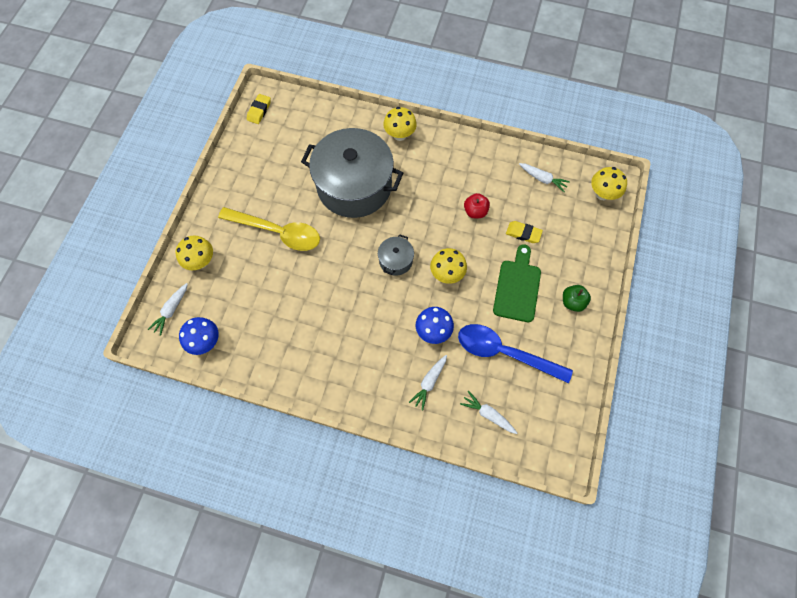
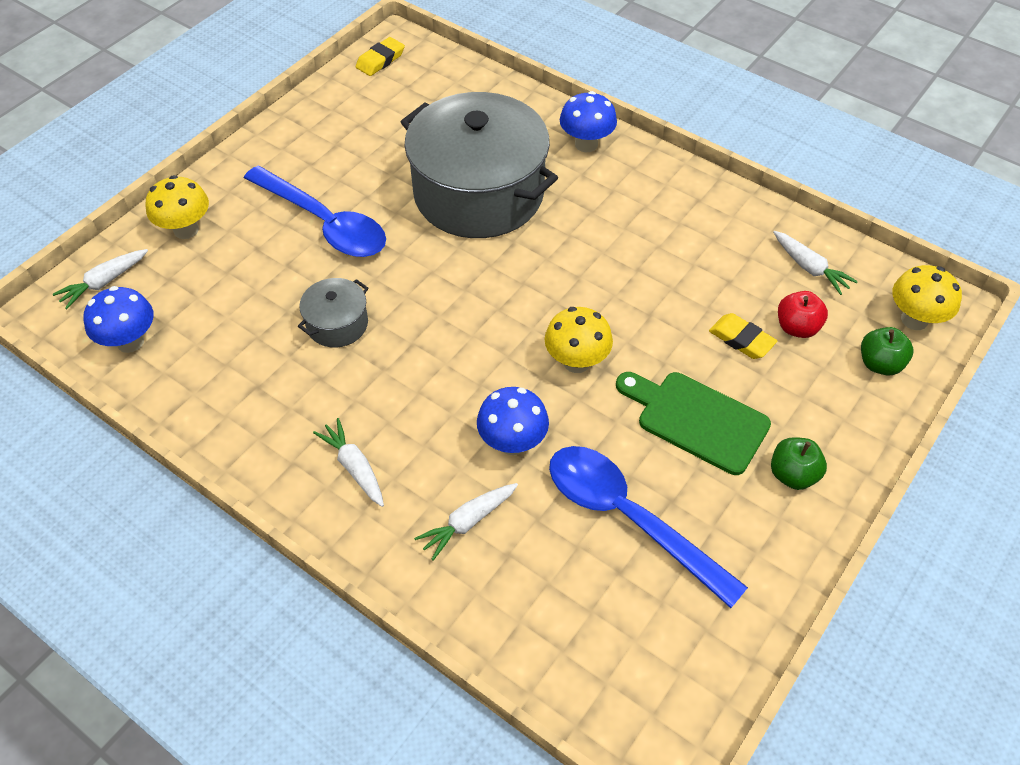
camera: 20 degrees right, 15 degrees down
(278, 232) = (324, 223): yellow spoon -> blue spoon
(395, 260) = (497, 316): grey pot -> grey pot (337, 324)
(399, 135) = (586, 144): yellow mushroom -> blue mushroom
(475, 211) = (668, 283): red apple -> red apple (797, 327)
(488, 414) = (553, 612): white carrot -> white carrot (354, 467)
(517, 287) = (696, 419): green cutting board -> green cutting board turned 90 degrees counterclockwise
(593, 225) = (879, 364): none -> green apple

